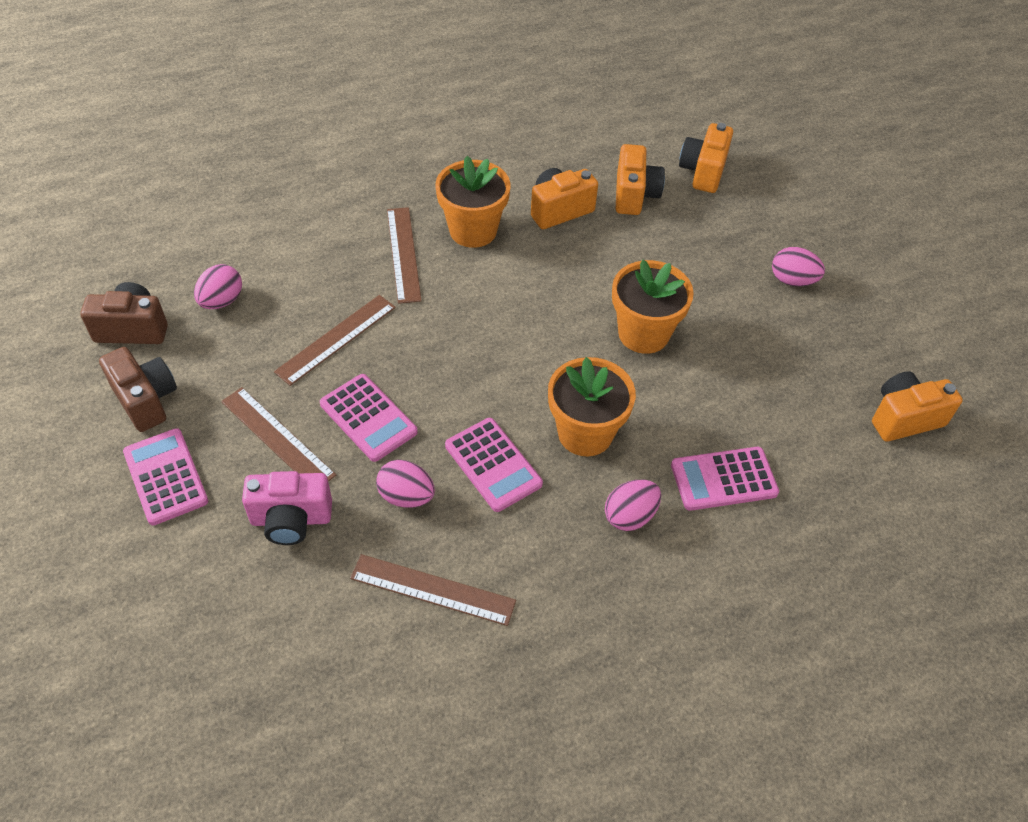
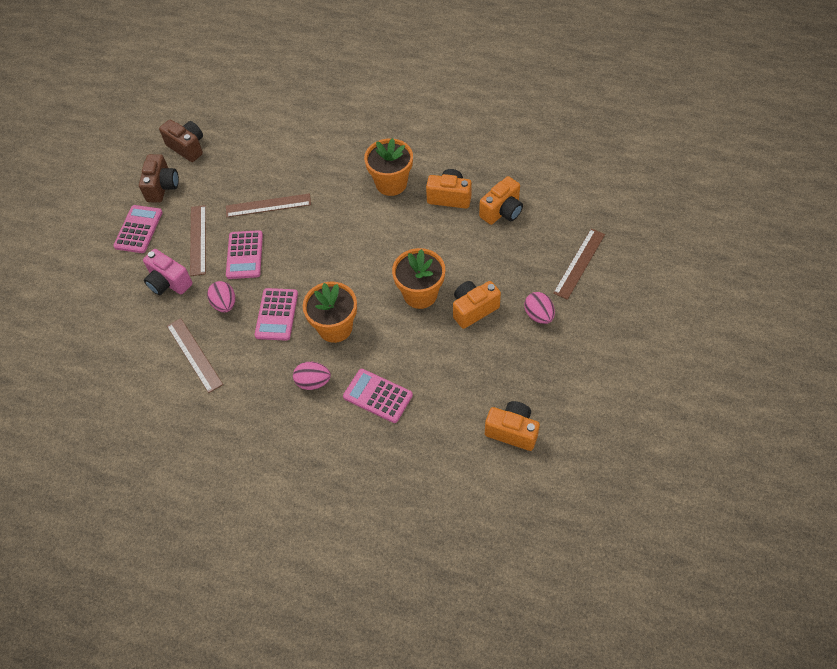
camera: 45 degrees right, 5 degrees up
(222, 301) = (236, 155): pink egg -> none
(403, 254) = (343, 177): brown ruler -> brown ruler (579, 263)
(703, 171) = (559, 219): orange camera -> orange camera (473, 309)

